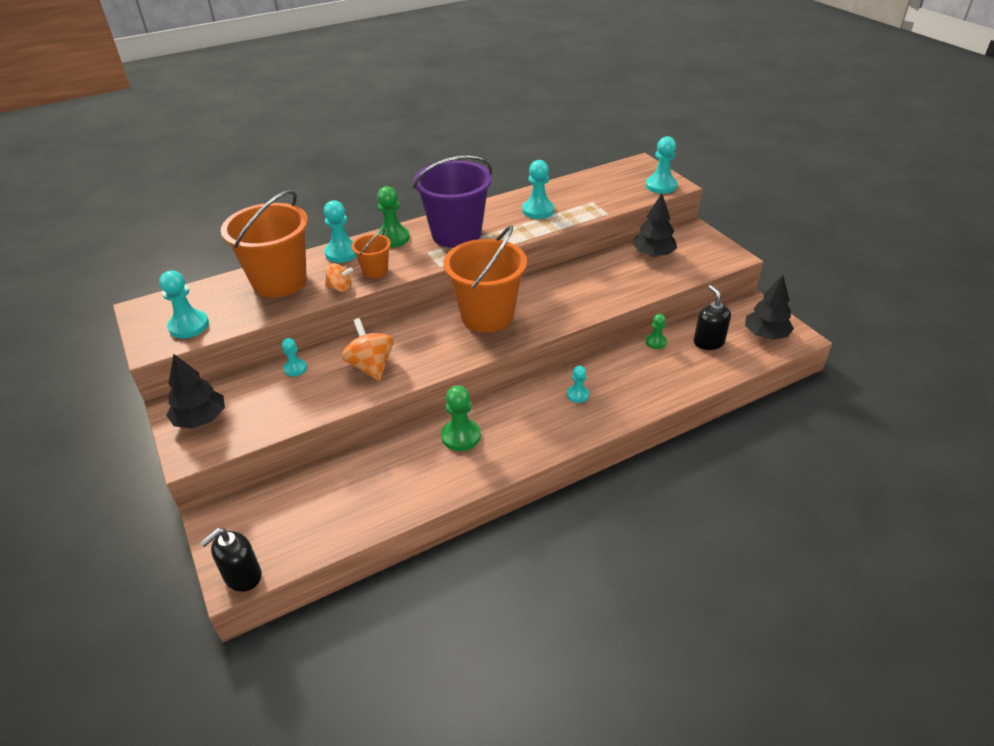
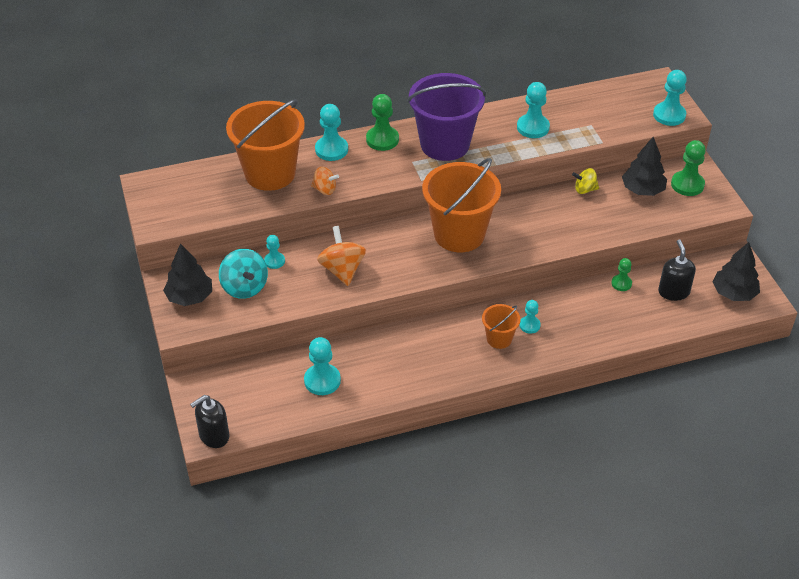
camera: 10 degrees right, 5 degrees up
(189, 326) = (187, 209): turquoise pawn -> turquoise pawn (322, 381)
(264, 400) = (244, 287): none -> turquoise spinning top
(375, 271) = (360, 175): orange bucket -> orange bucket (499, 339)
(461, 436) = (413, 347): green pawn -> green pawn (687, 184)
(598, 261) = (584, 189): none -> yellow spinning top

